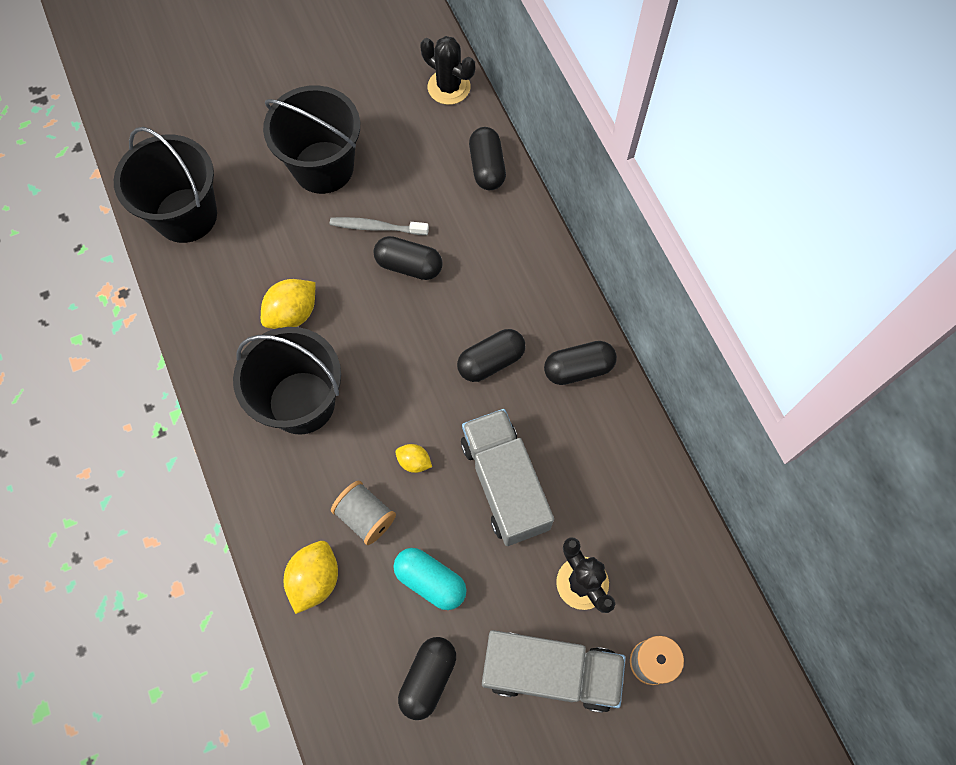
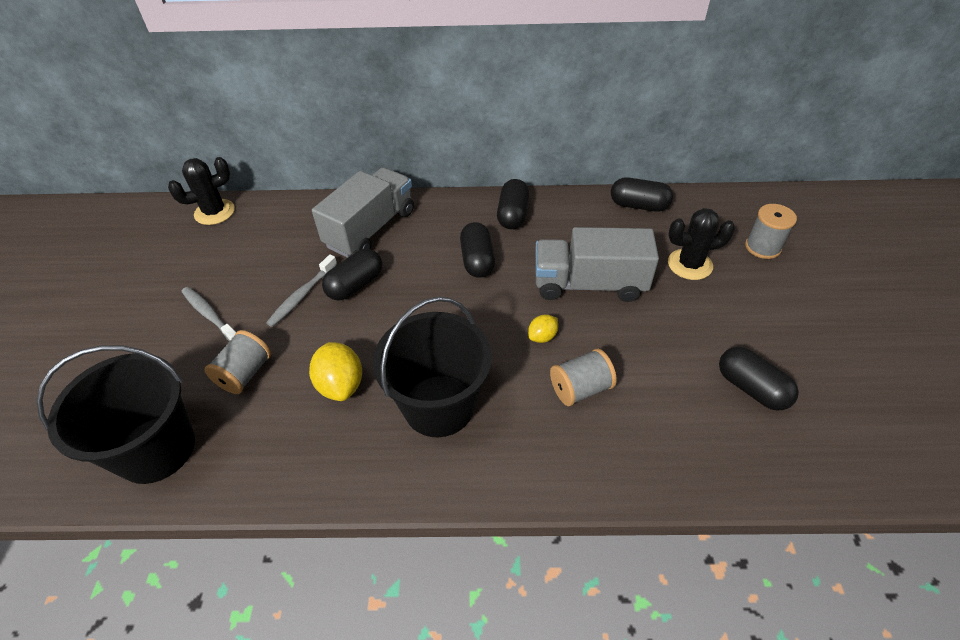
camera: 65 degrees left, 20 degrees down
(275, 233) = (245, 374): none -> grey spool
(315, 579) = (629, 450): yellow lemon -> none
(323, 167) = (210, 315): black bucket -> grey toothbrush
(430, 581) = (659, 359): turquoise capsule -> none
(487, 167) = (306, 212): black capsule -> black capsule (638, 205)
(550, 672) = (760, 305): grey truck -> grey truck (370, 229)

